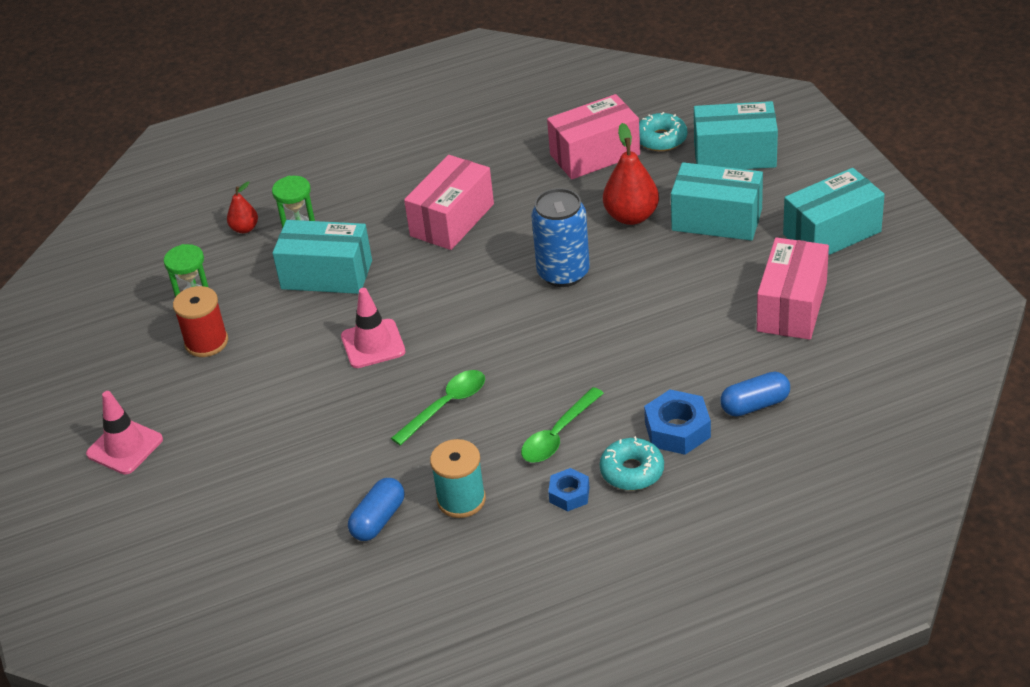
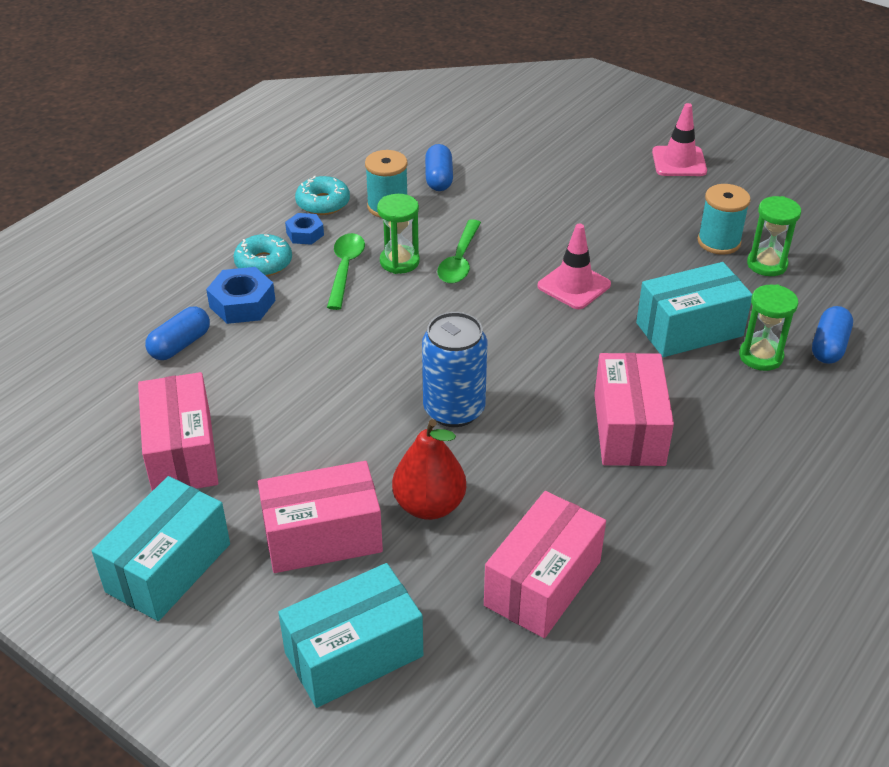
camera: 145 degrees right, 0 degrees up
(206, 342) = (719, 242): red spool -> turquoise spool
(244, 228) = (829, 346): red pear -> blue capsule
(501, 424) = (399, 262): none -> green hourglass
(661, 139) = (473, 645): turquoise donut -> turquoise donut (323, 203)
(717, 220) = (322, 537): turquoise box -> pink box

